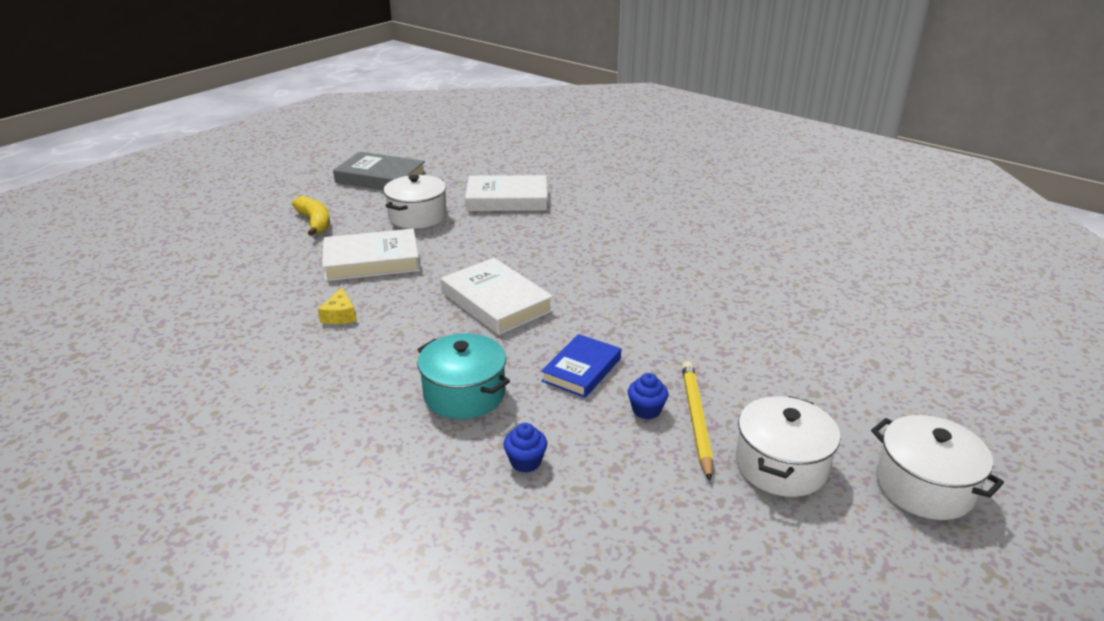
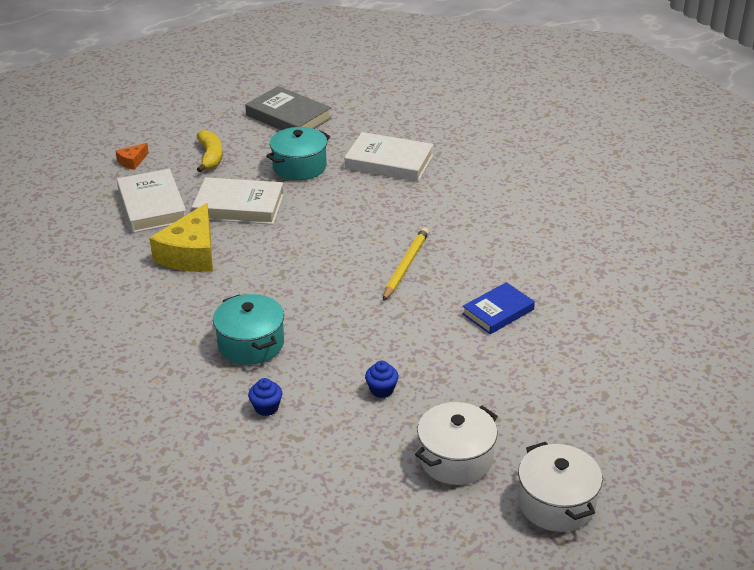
camera: 20 degrees right, 5 degrees up
(225, 239) = (132, 161): none -> orange cheese
(340, 315) = (191, 253): yellow cheese -> yellow cheese, size x2.14
(417, 216) = (299, 167): white pot -> turquoise pot
(496, 302) = (320, 267): white book -> white book (152, 206)
(581, 370) = (352, 344): blue book -> blue book (498, 312)
(696, 419) = (415, 407): yellow pencil -> yellow pencil (406, 266)

